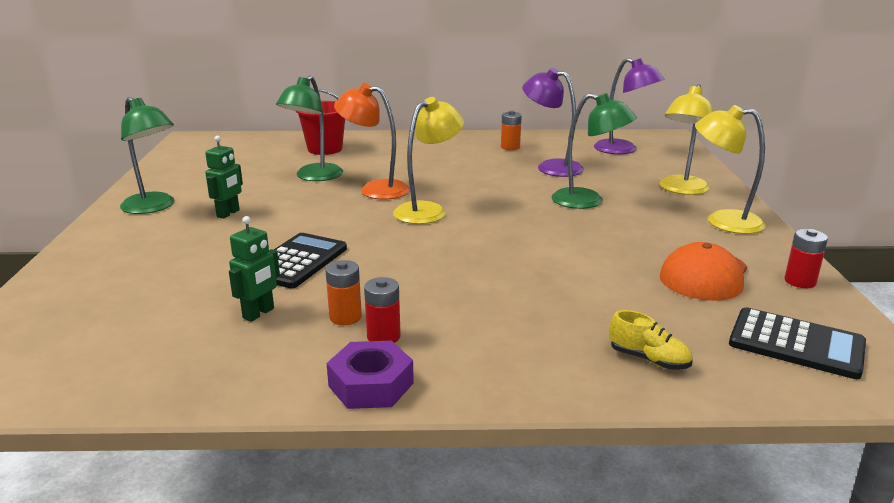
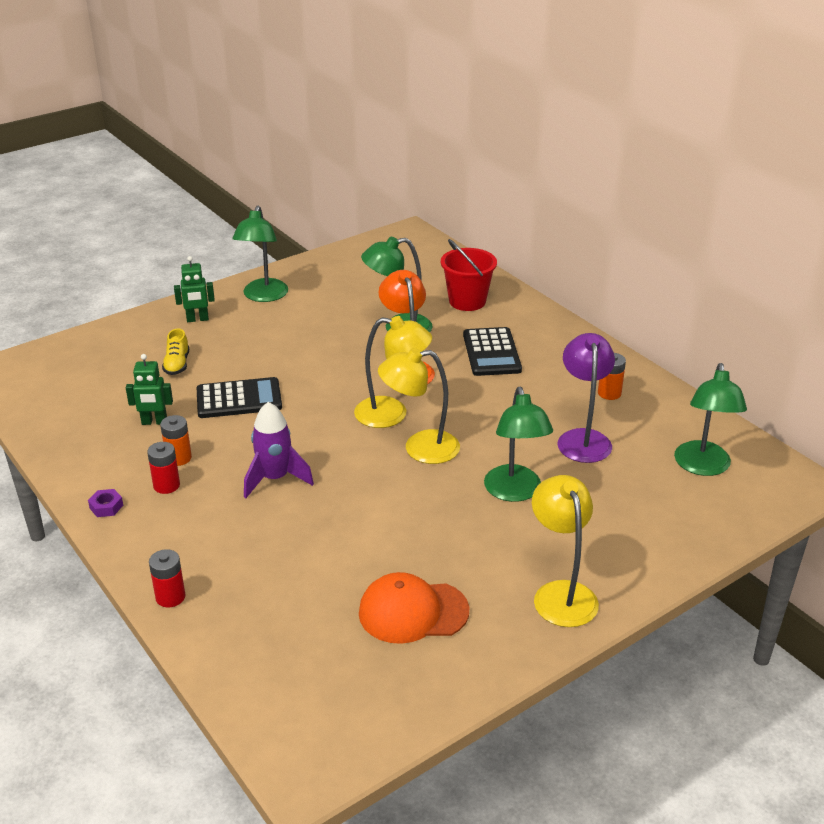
camera: 55 degrees right, 10 degrees up
(228, 213) = (286, 330): green robot -> green robot (197, 319)
(371, 384) = (106, 507): purple nut -> purple nut, size x0.54
(451, 279) = (275, 479): none -> purple rocket
(623, 150) = (702, 467): purple lamp -> green lamp
(648, 359) = (232, 619): yellow shoe -> yellow shoe (177, 364)
(681, 190) = (621, 543): yellow lamp -> yellow lamp (420, 448)
(796, 344) = (323, 696): black calculator -> black calculator (491, 352)
(800, 281) = (457, 677): red battery -> red battery (170, 597)

